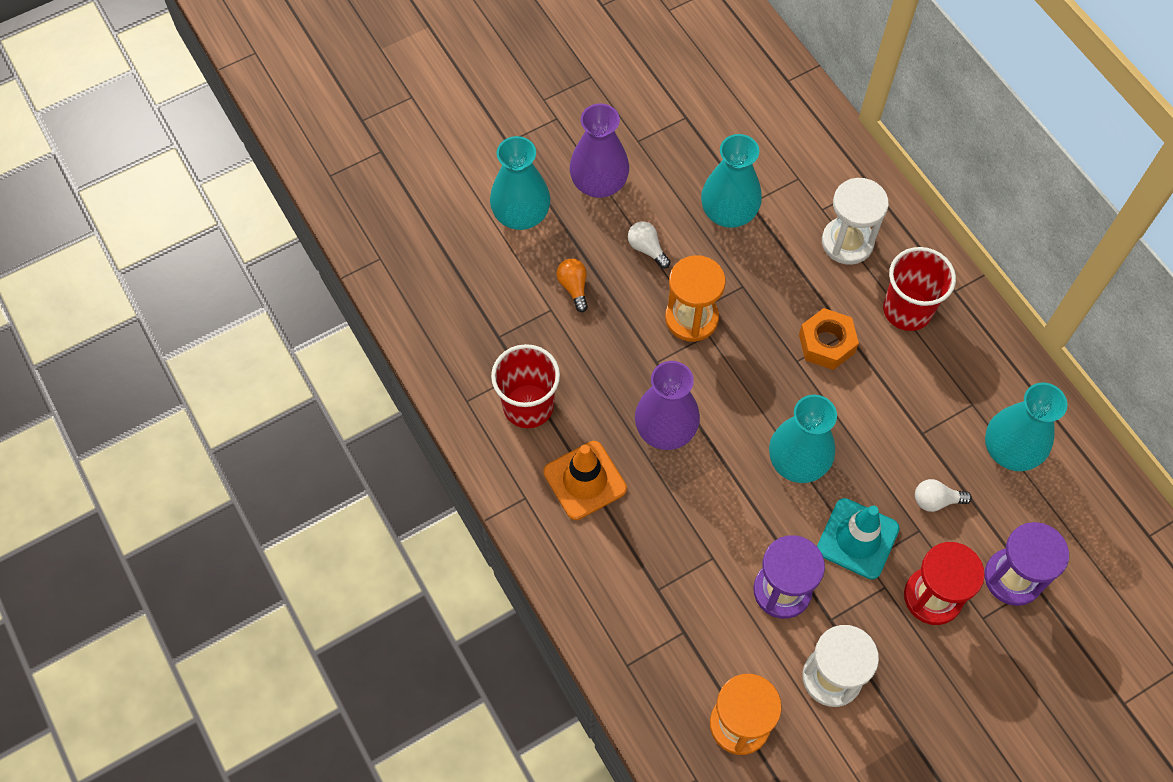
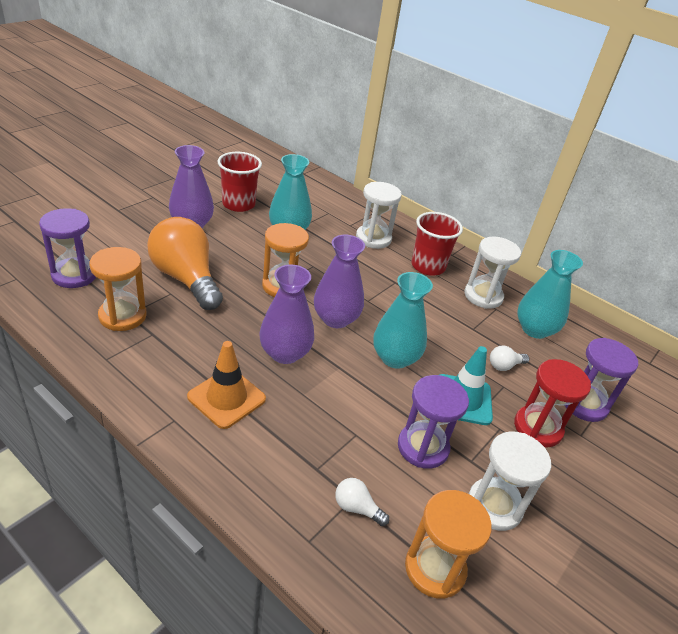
camera: 25 degrees left, 25 degrees down
(444, 262) = (74, 275): none -> purple hourglass
(491, 339) = (122, 316): none -> orange hourglass
(521, 215) = (135, 244): turquoise vase -> none
(528, 406) = (163, 354): red cup -> red cup (238, 204)
(574, 287) = (186, 279): orange light bulb -> orange light bulb, size x2.48
(647, 249) = (237, 253): white light bulb -> white light bulb (357, 508)
(744, 386) = (336, 319): none -> purple vase
(826, 343) = (384, 289): orange nut -> none
(964, 379) = (483, 296): none -> white hourglass

